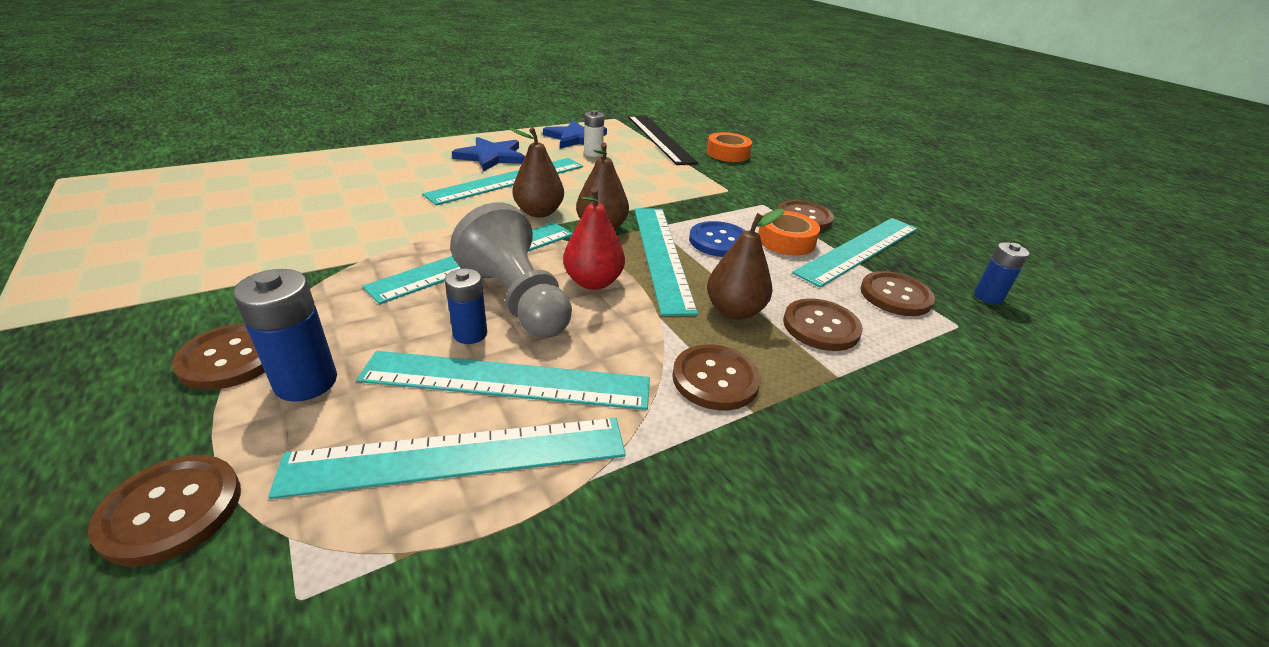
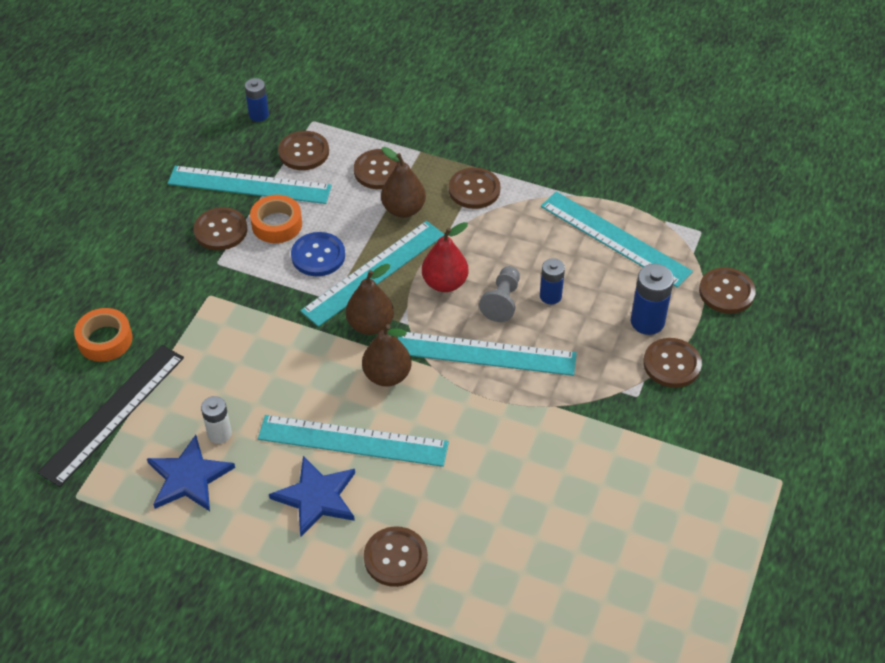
camera: 125 degrees left, 15 degrees up
(402, 157) = (395, 558): none -> brown button
(507, 380) = (562, 257): turquoise ruler -> none
(517, 300) = (502, 301): grey pawn -> grey pawn, size x0.58

